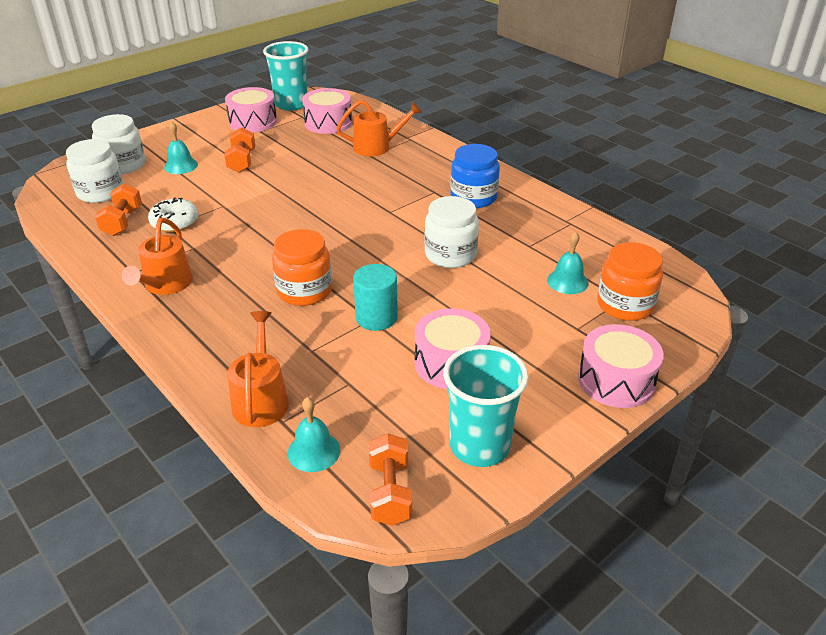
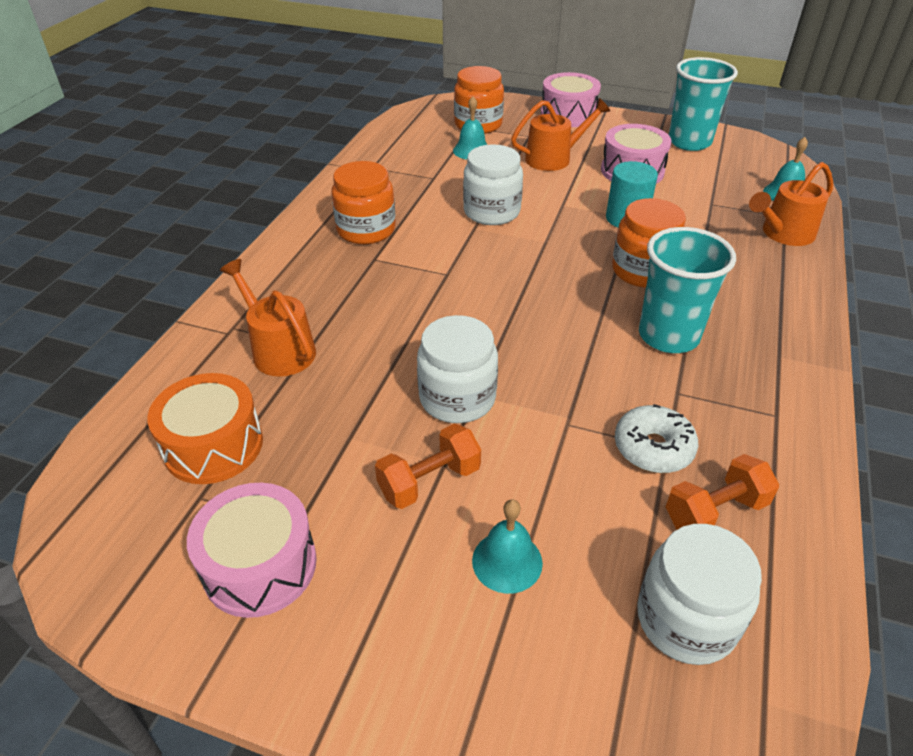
camera: 120 degrees left, 5 degrees up
(123, 165) = (579, 667): white jar -> white jar (457, 398)
(165, 285) = (757, 371): orange watering can -> orange watering can (554, 158)
(291, 104) = (142, 548): turquoise cup -> turquoise cup (668, 336)
(328, 123) = (213, 445): pink drum -> orange drum
(390, 492) = (767, 158): orange dumbbell -> none
(473, 197) = (366, 230): blue jar -> orange jar

